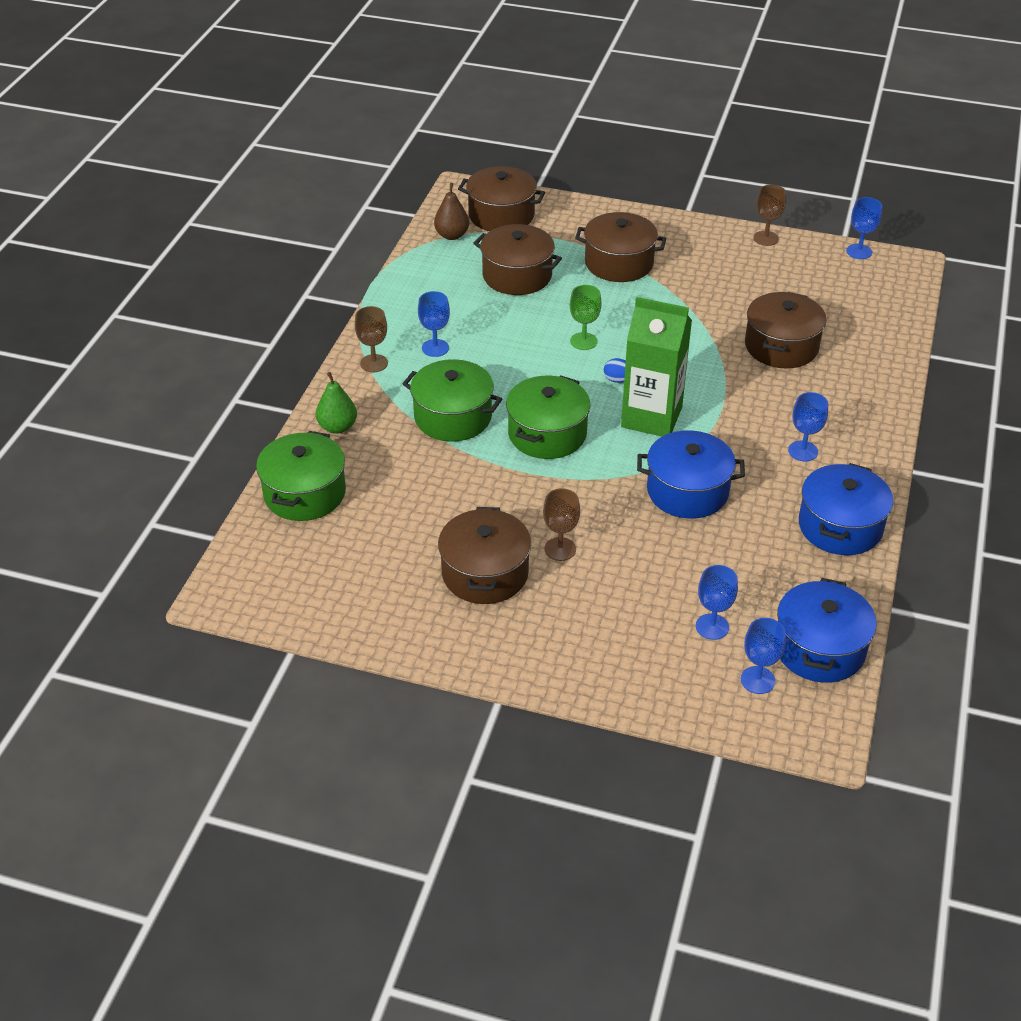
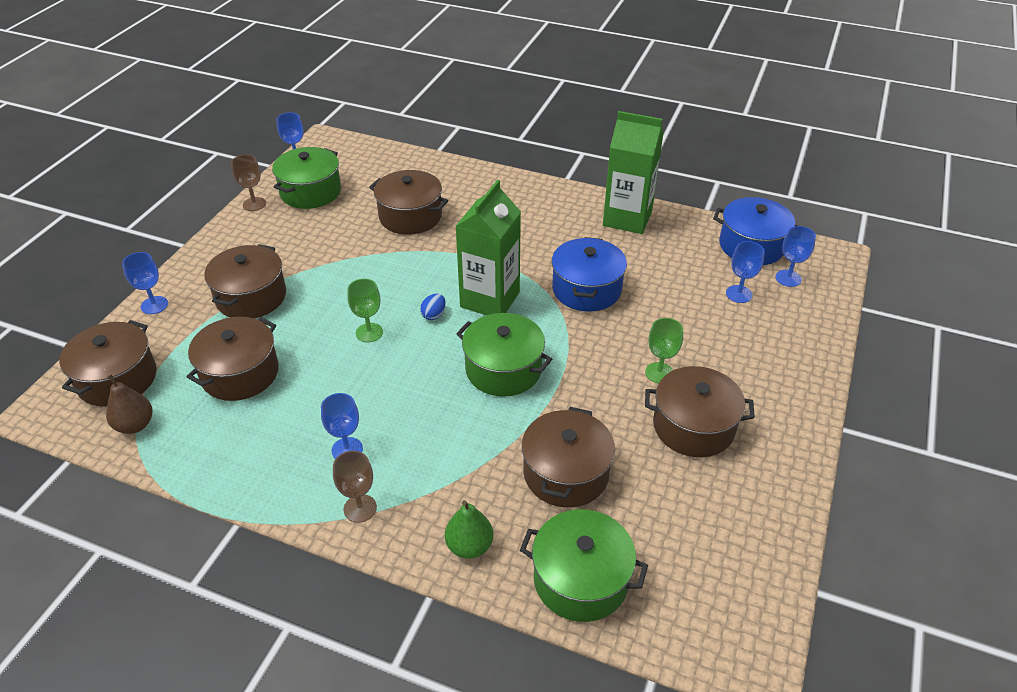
camera: 85 degrees left, 0 degrees up
(417, 481) = (566, 473): none -> brown pot
(453, 417) = (467, 440): green pot -> green pot (310, 192)
(560, 549) = (659, 373): brown goblet -> green goblet
(803, 451) = (543, 224): blue goblet -> blue goblet (154, 305)
(840, 526) = (627, 218): blue pot -> green carton

